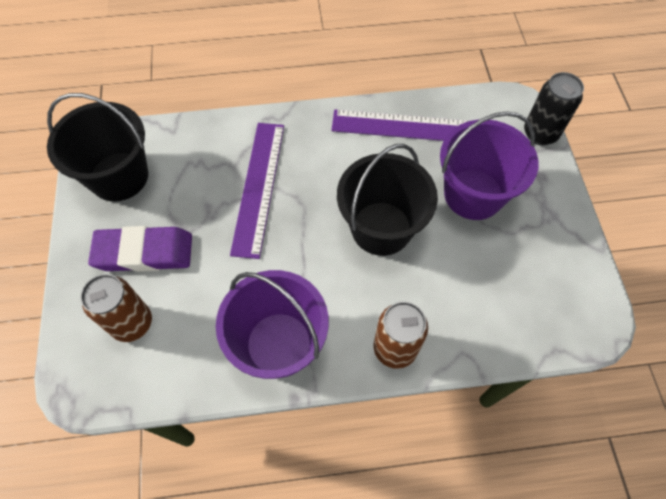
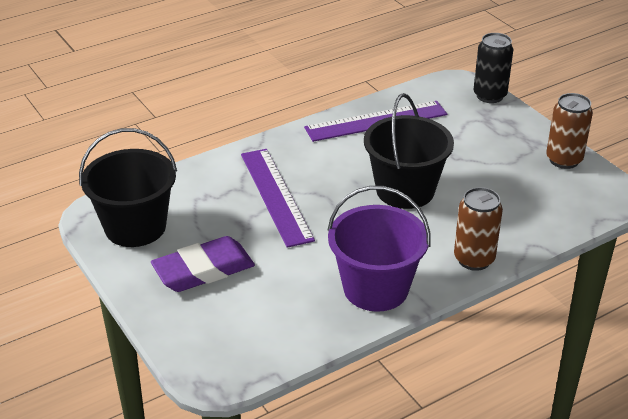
camera: 25 degrees left, 25 degrees down
(132, 323) = (232, 318): brown can -> brown can (564, 160)
(473, 194) = (464, 148): purple bucket -> none

